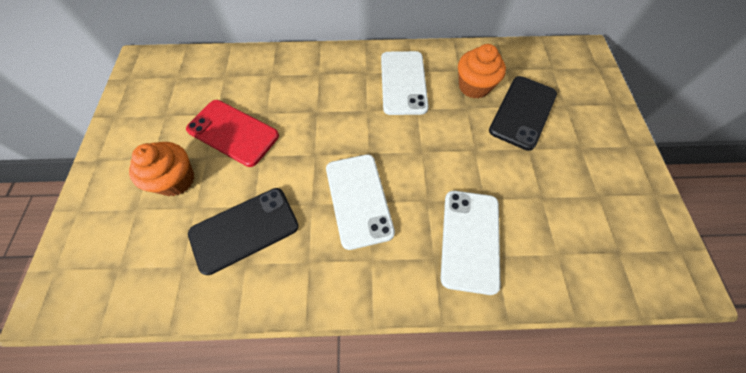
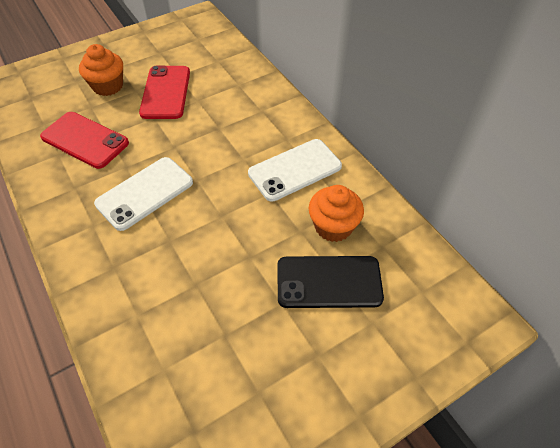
camera: 60 degrees right, 10 degrees down
(244, 229) = (85, 140): black phone -> red phone
(470, 240) = (144, 288): white phone -> none

